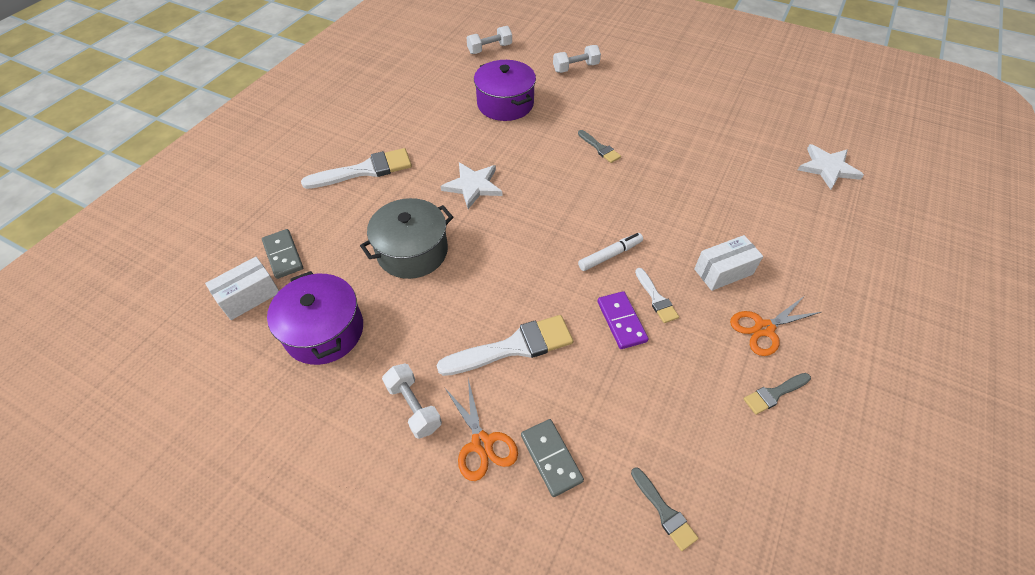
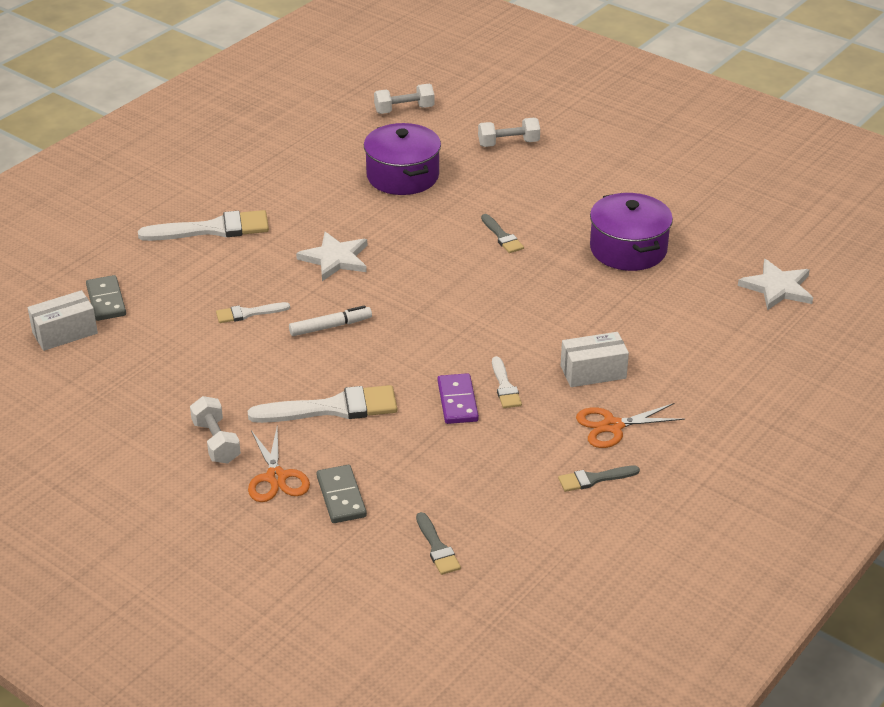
camera: 10 degrees right, 15 degrees down
(324, 331) = (138, 371): purple pot -> purple pot (628, 249)
(412, 251) = (248, 313): grey pot -> white brush
(610, 255) = (469, 342): white marker -> white marker (330, 326)

